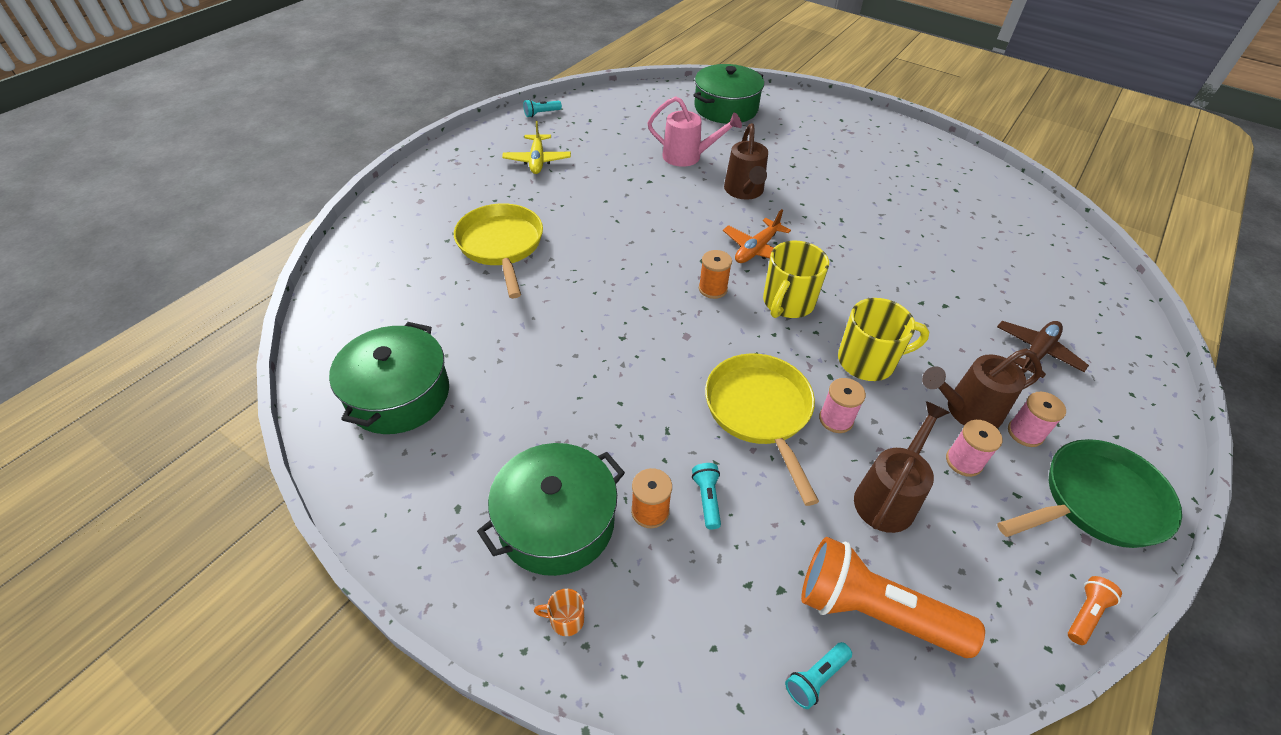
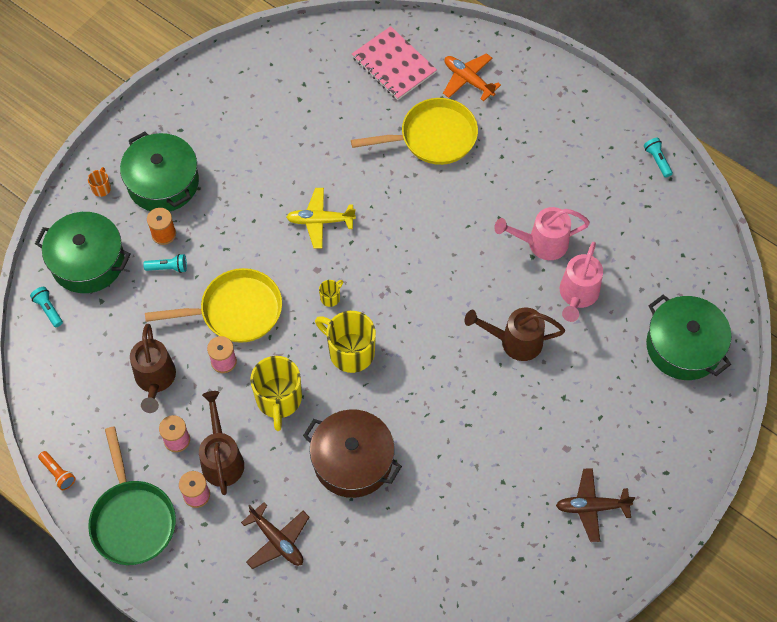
camera: 95 degrees right, 15 degrees up
(389, 279) = (394, 65): none -> pink notebook
(399, 395) = (273, 87): green pot -> green pot (87, 261)
(537, 160) = (566, 159): yellow plane -> yellow plane (320, 221)
(634, 175) = (541, 243): none -> pink watering can
(712, 289) = (371, 295): orange spool -> none
(722, 322) = (330, 297): none -> yellow mug
(756, 249) = (423, 338): orange plane -> orange plane (468, 80)
(874, 611) = (80, 349): orange flashlight -> none
(888, 497) = (155, 380): brown watering can -> brown watering can turned 45 degrees clockwise
(889, 153) = (592, 507): none -> brown plane
(915, 296) = (352, 460): none -> brown pot

